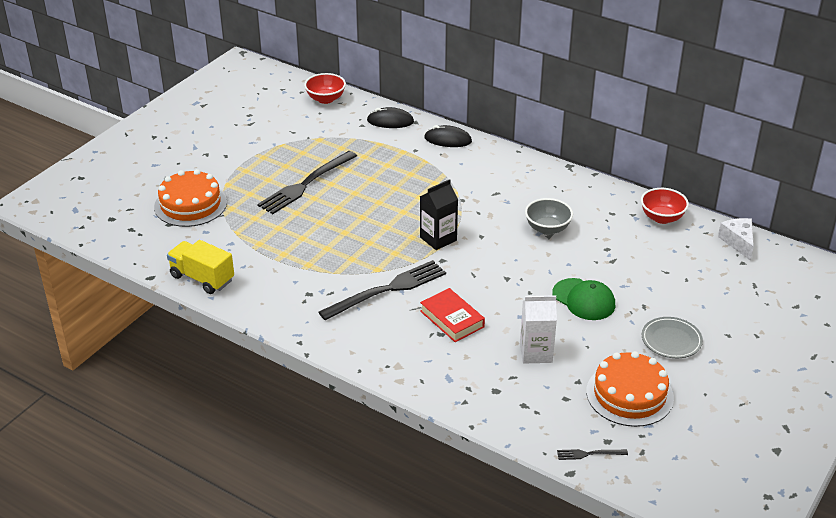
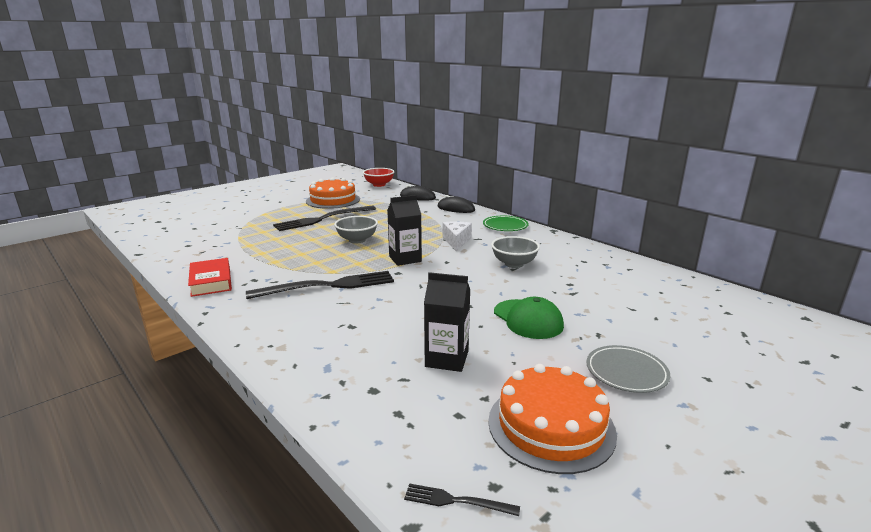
camera: 15 degrees right, 15 degrees down
(190, 204) = (224, 220): orange cake -> orange cake (333, 200)
(202, 278) = (177, 259): yellow truck -> none
(370, 216) = (357, 240): none -> grey bowl
(452, 319) = (373, 315): red book -> red book (211, 281)
(516, 166) = (505, 226): none -> green plate
(536, 353) = (447, 359): white carton -> black carton
(662, 218) = (636, 269): red bowl -> none
(738, 242) = (722, 295): white cheese -> white cheese (456, 241)

